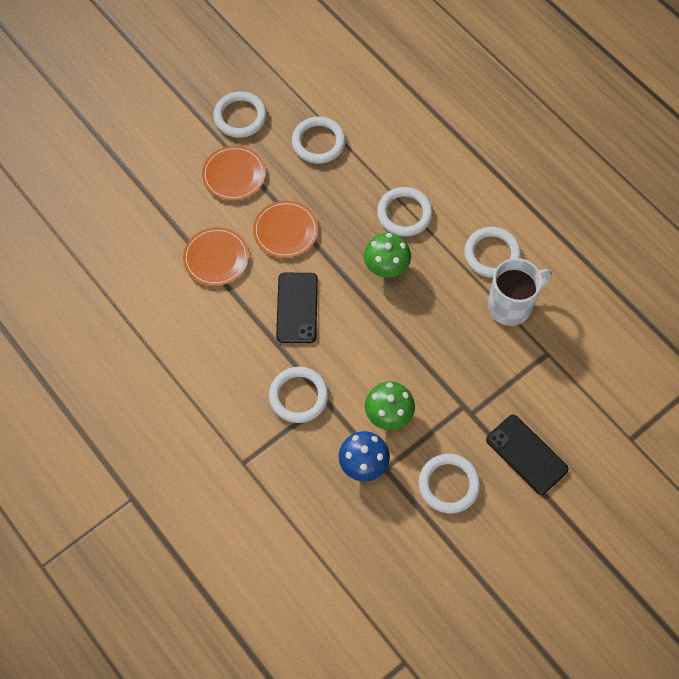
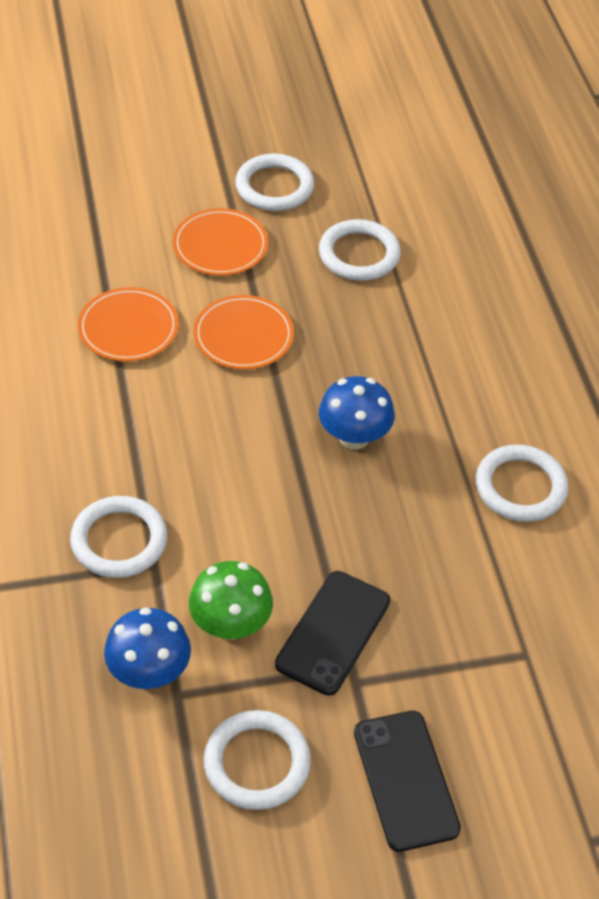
camera: 25 degrees right, 15 degrees down
(297, 308) = (194, 432): black phone -> black phone (333, 633)
(386, 267) = (354, 437): green mushroom -> blue mushroom
(404, 214) = (423, 384): white ring -> none
(511, 306) = (508, 566): white mug -> none

